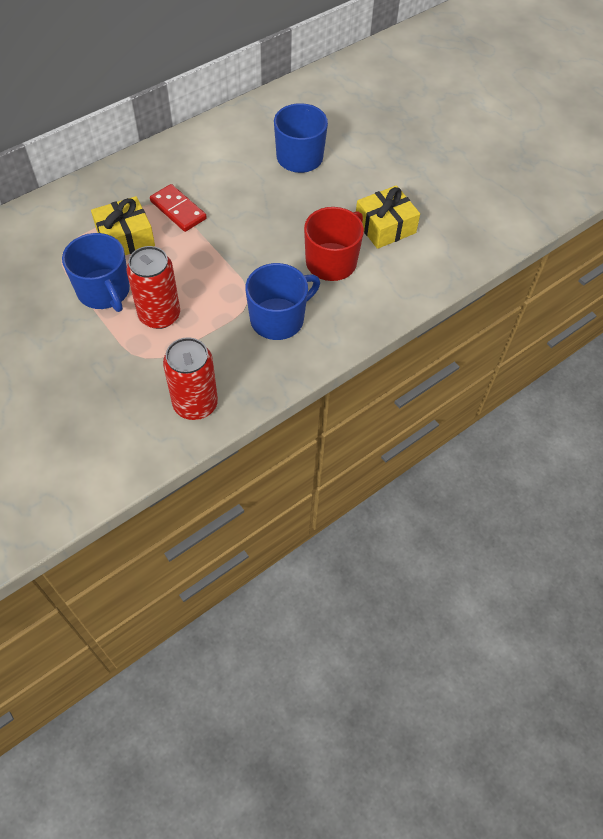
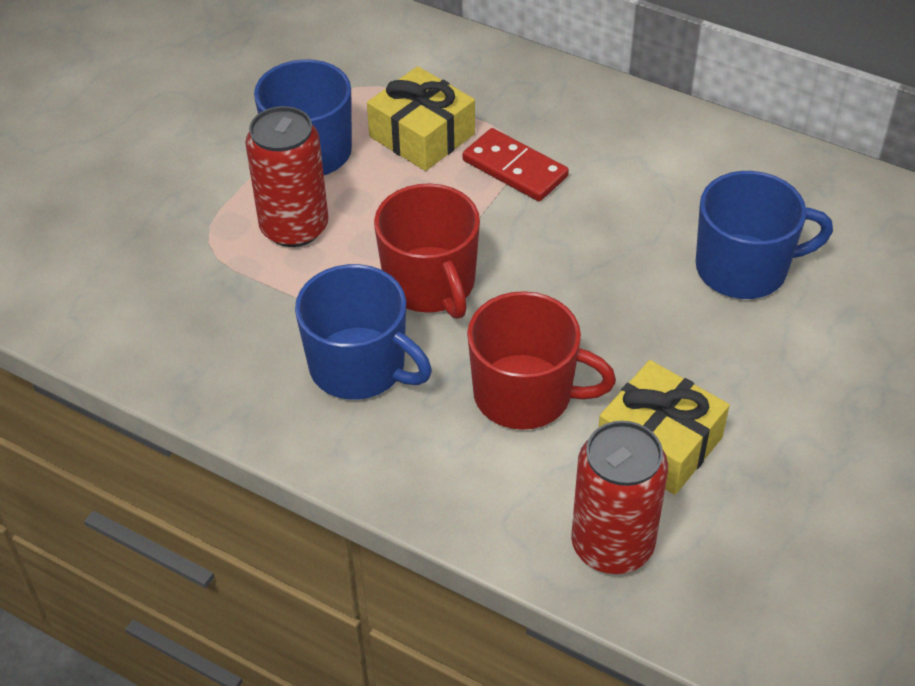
camera: 70 degrees right, 10 degrees down
(178, 210) = (515, 168): red domino -> red domino turned 75 degrees counterclockwise
(195, 404) = (148, 328): red can -> red can (612, 545)
(239, 272) = (430, 284): none -> red mug

